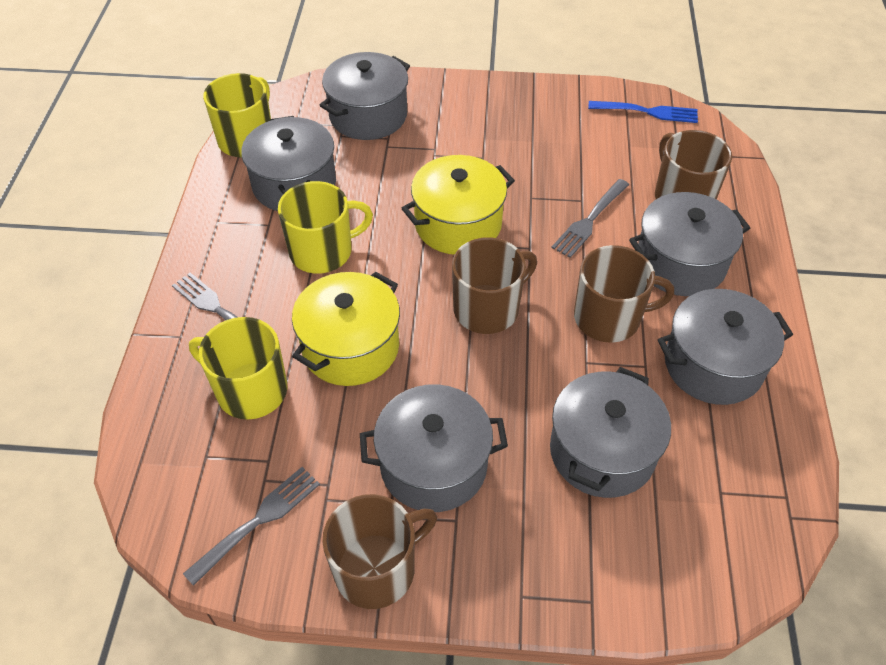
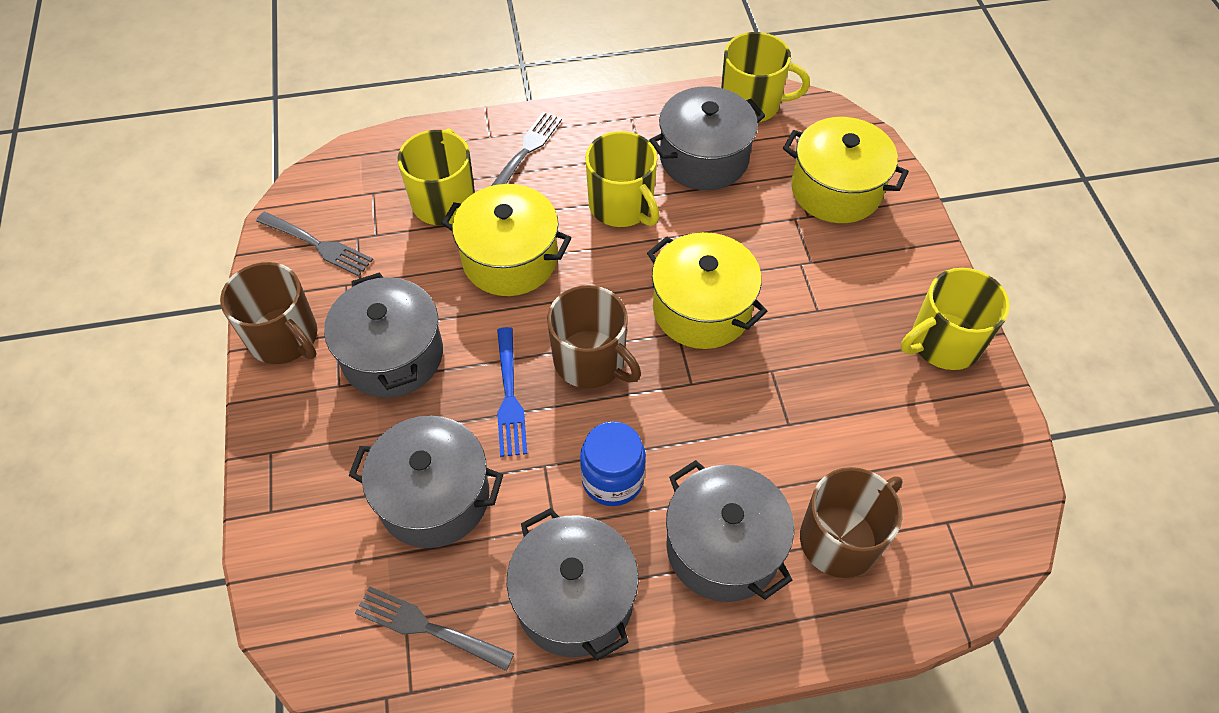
camera: 75 degrees right, 5 degrees up
(368, 115) = (836, 190): grey pot -> yellow pot
(533, 101) = (943, 342): none -> yellow mug
(590, 220) = (759, 438): grey fork -> grey fork (429, 628)
(609, 318) = (612, 479): brown mug -> blue jar
(646, 112) = (991, 476): blue fork -> blue fork (509, 395)

